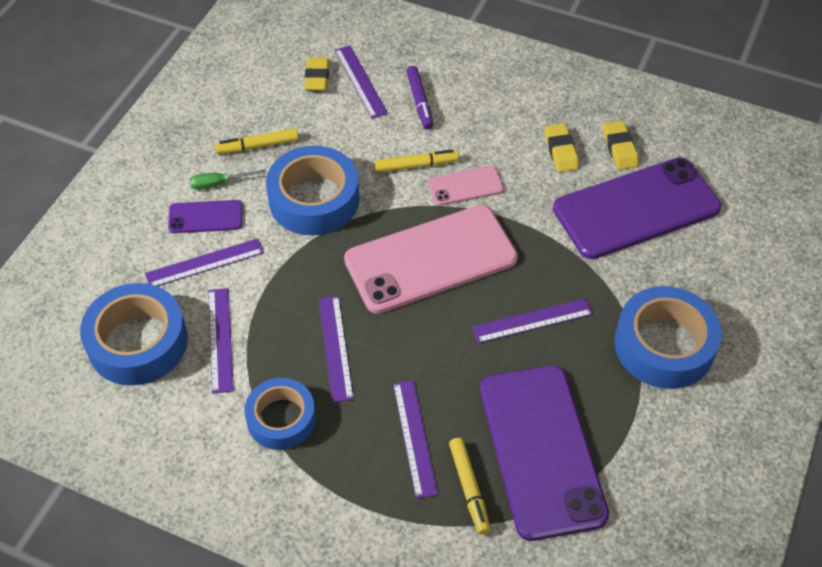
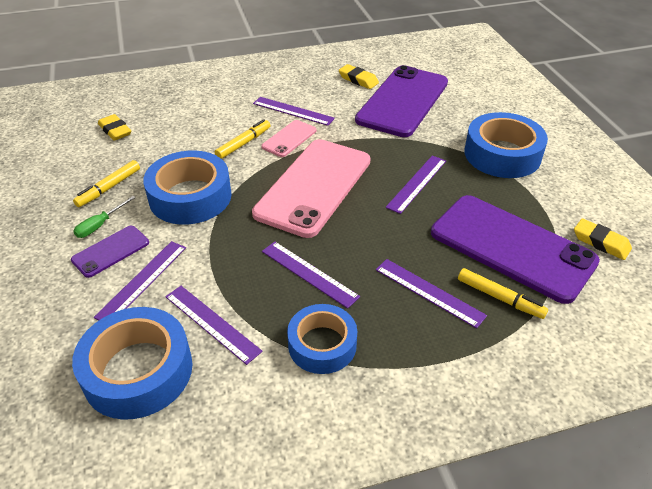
camera: 40 degrees left, 10 degrees down
(360, 81) = (151, 119): purple ruler -> purple ruler (293, 111)
(419, 102) = (206, 112): purple marker -> none
(561, 151) = (326, 96): yellow eraser -> yellow eraser (600, 242)

